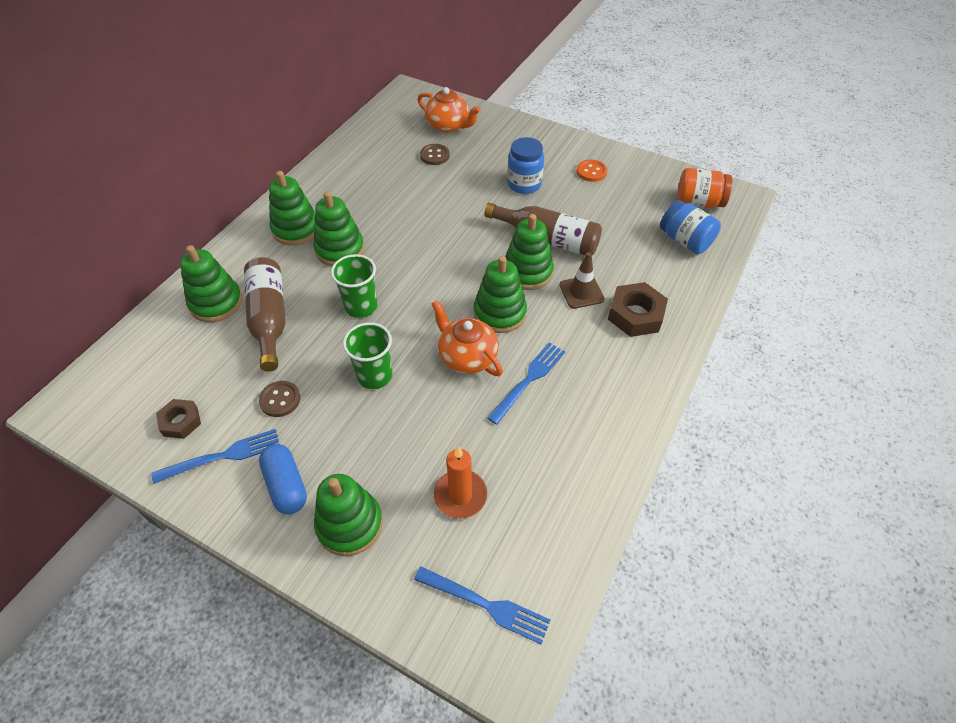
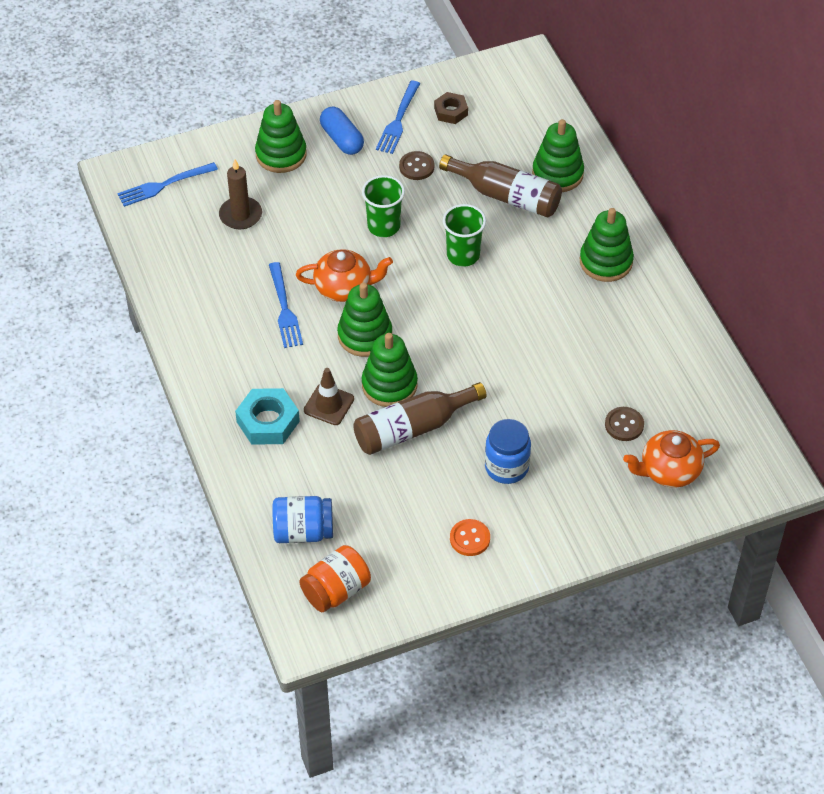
camera: 130 degrees right, 0 degrees up
(286, 485) = (342, 139): blue capsule -> blue capsule turned 45 degrees clockwise
(340, 249) = (547, 277): green stacking toy -> none
(460, 495) = (240, 215): orange candle -> brown candle
(635, 315) = (268, 421): brown nut -> turquoise nut

